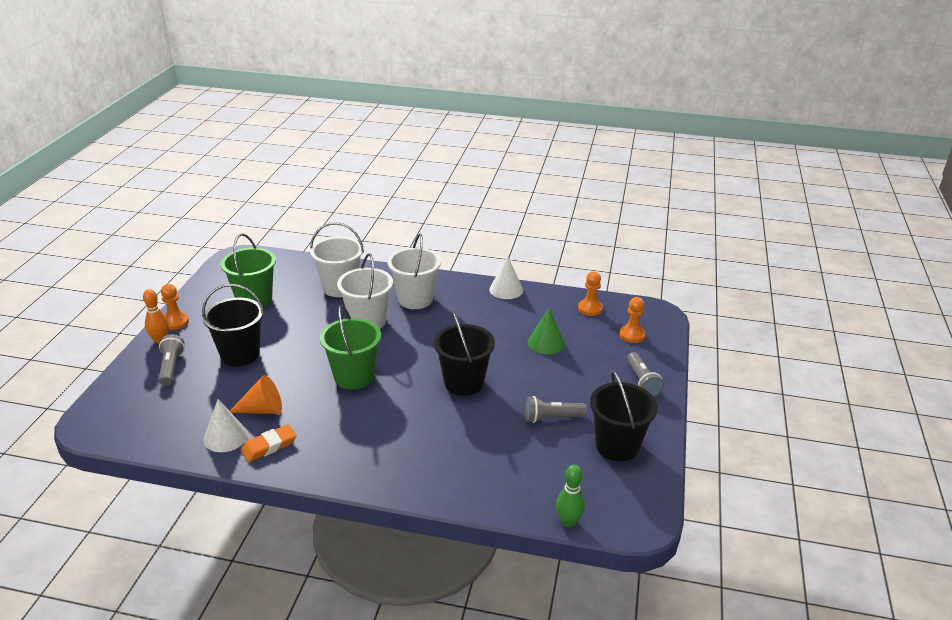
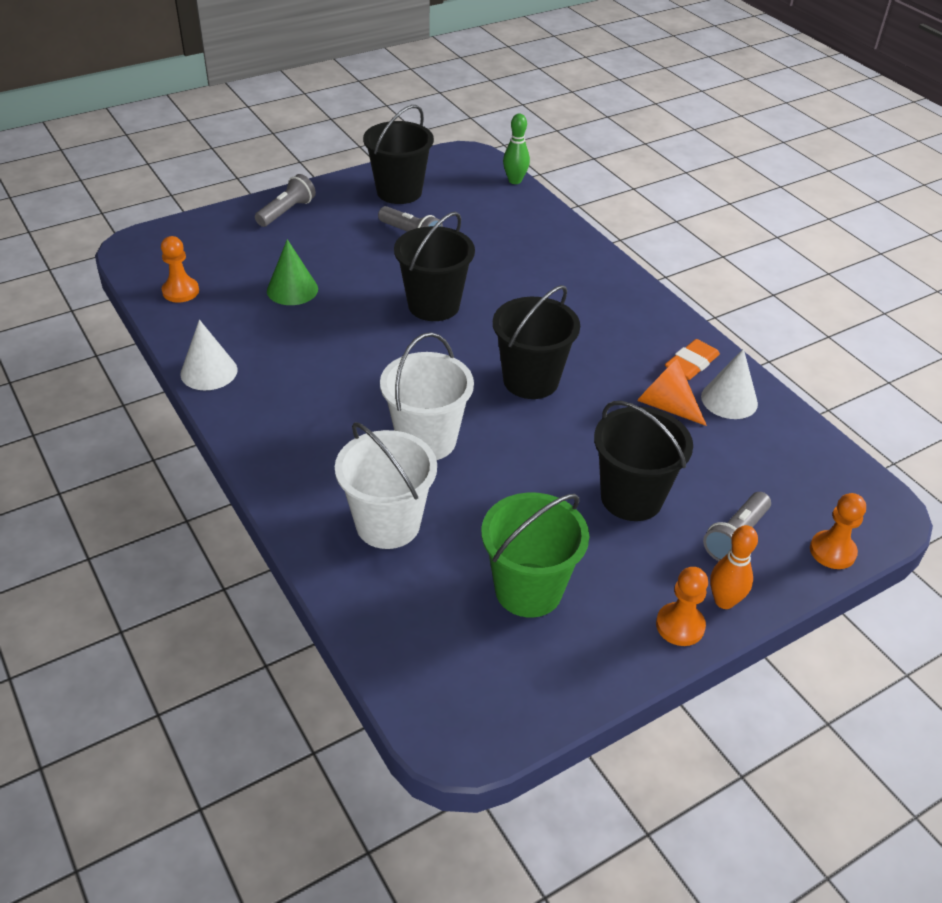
camera: 135 degrees left, 10 degrees up
(269, 446) = (691, 364): orange eraser -> orange eraser turned 60 degrees counterclockwise
(354, 376) = (531, 380): green bucket -> black bucket
(415, 299) = (326, 433): white bucket -> none
(632, 335) = (206, 245): orange pawn -> orange pawn (832, 551)

